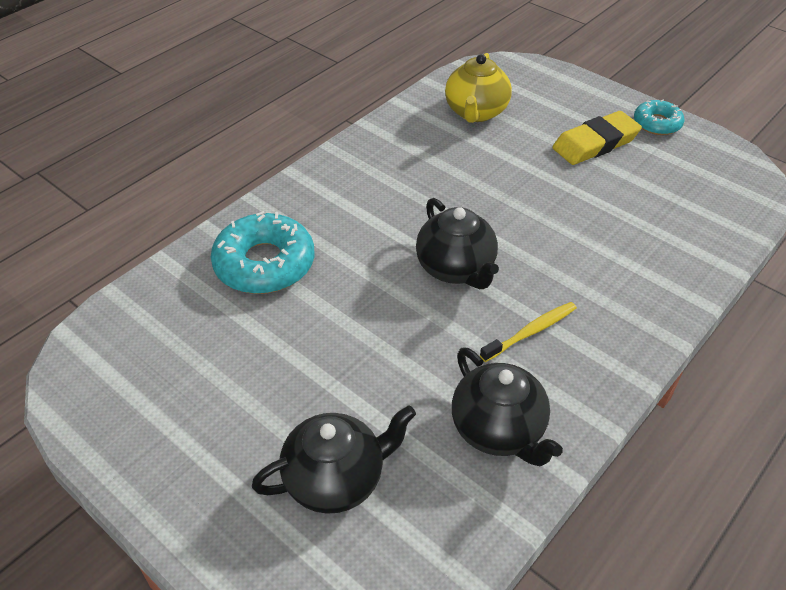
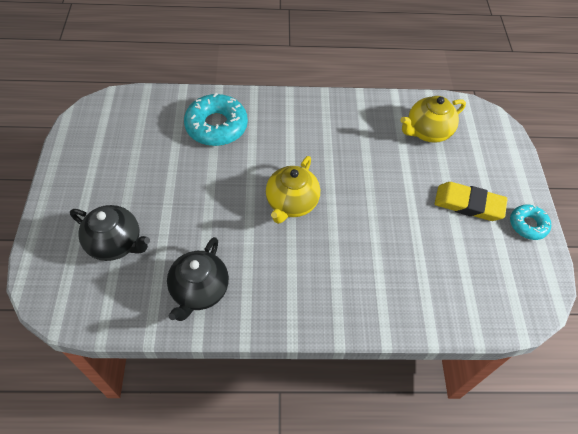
camera: 45 degrees right, 10 degrees up
(456, 269) = (291, 203): black teapot -> yellow teapot
(531, 332) = (278, 265): yellow toothbrush -> none

